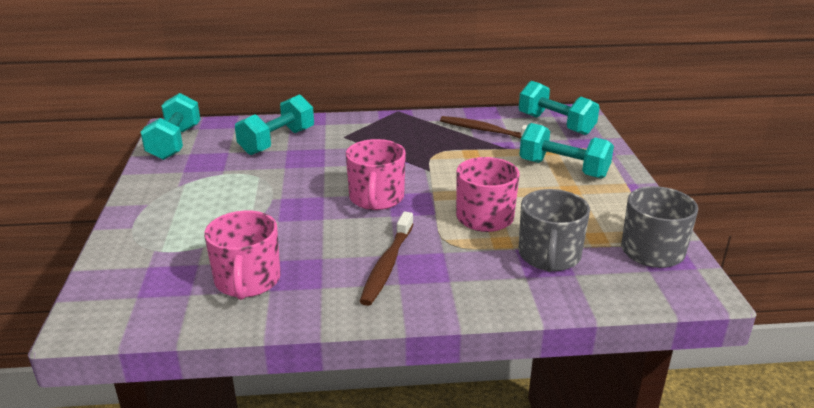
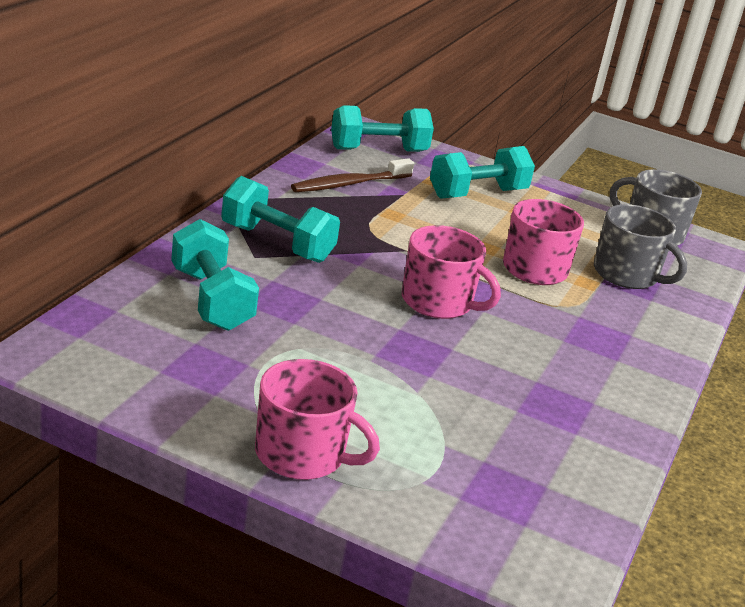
camera: 65 degrees left, 0 degrees up
(175, 143) = (107, 371): turquoise dumbbell -> turquoise dumbbell (277, 243)
(247, 281) = (548, 440): pink mug -> pink mug (302, 454)
(387, 265) = (581, 352): brown toothbrush -> none

